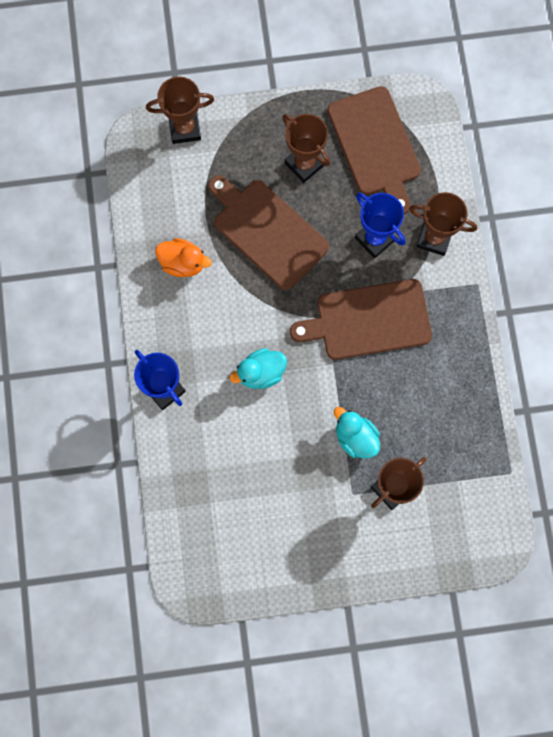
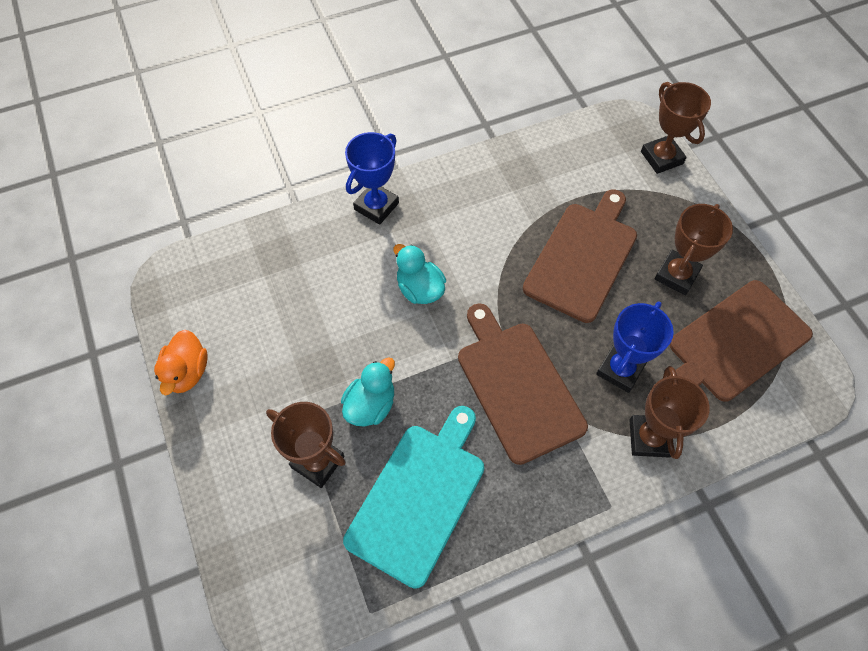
camera: 75 degrees right, 15 degrees down
(183, 263) = (516, 190): orange duck -> orange duck (187, 372)
(438, 418) = (419, 497): none -> turquoise cutting board

